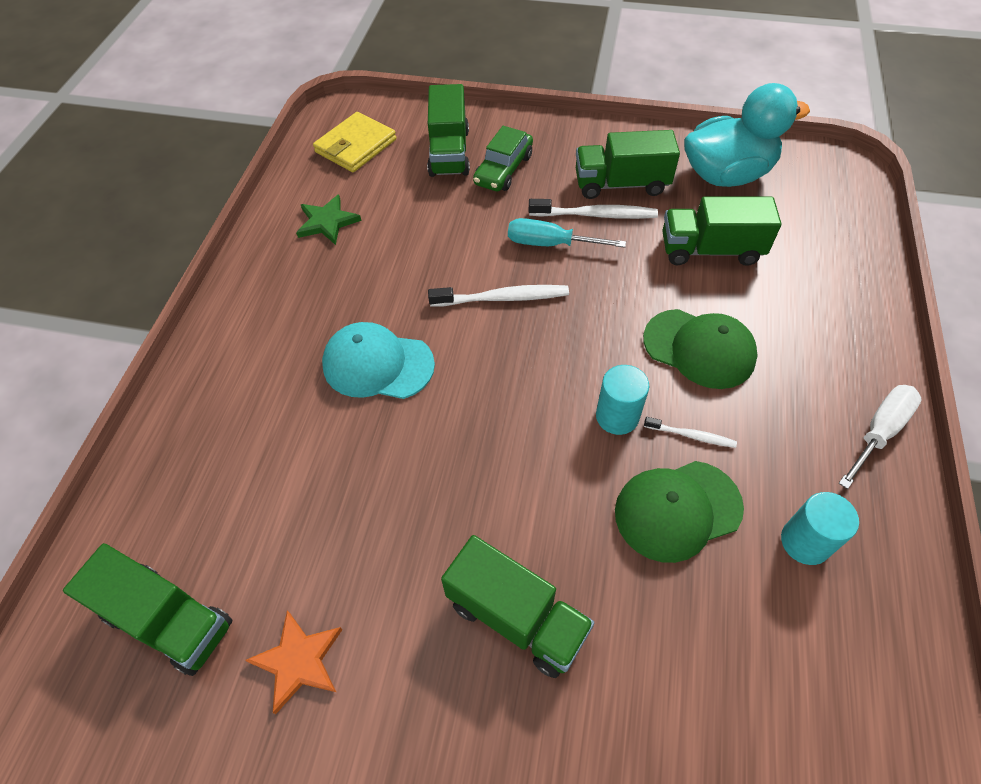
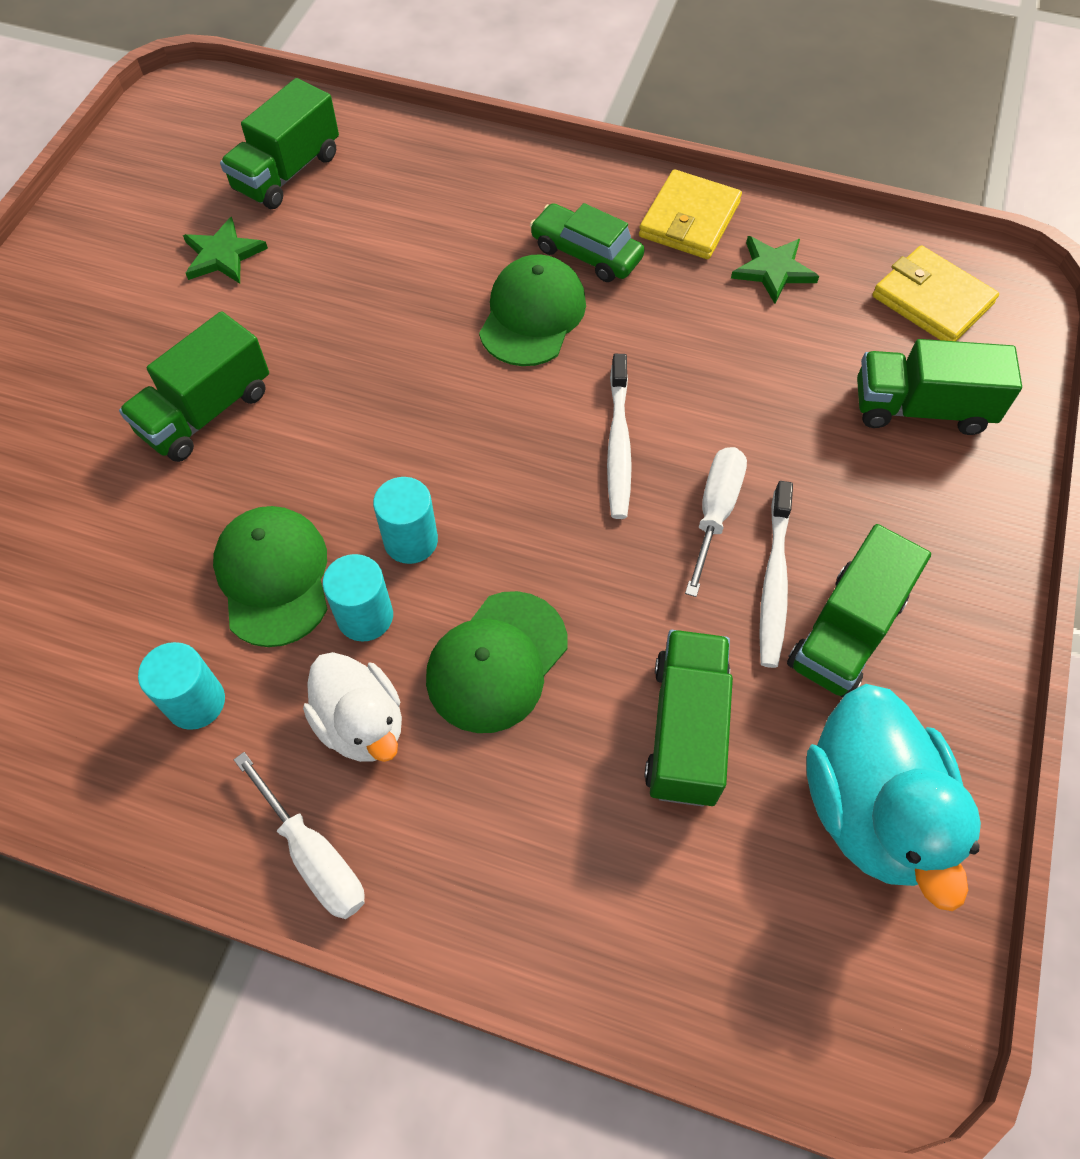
camera: 95 degrees right, 5 degrees up
(270, 271) = (689, 220): none -> yellow wallet
(298, 661) = (223, 255): orange star -> green star
(377, 364) = (532, 315): turquoise cap -> green cap
(503, 170) = (881, 473): green car -> green car (586, 253)
(551, 244) = (715, 513): turquoise screwdriver -> white screwdriver
(621, 184) = (846, 632): green truck -> green truck turned 150 degrees counterclockwise
(691, 435) = (365, 616): white toothbrush -> turquoise cylinder
(775, 422) = (361, 723): none -> white duck

